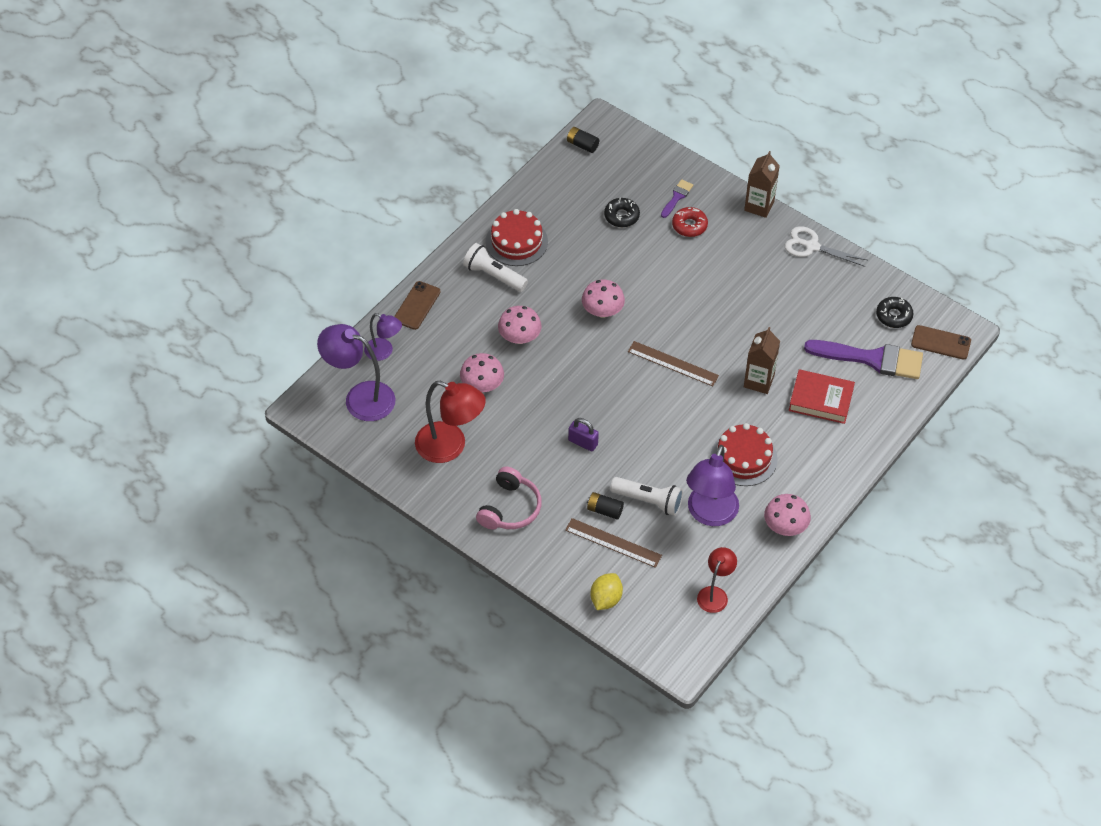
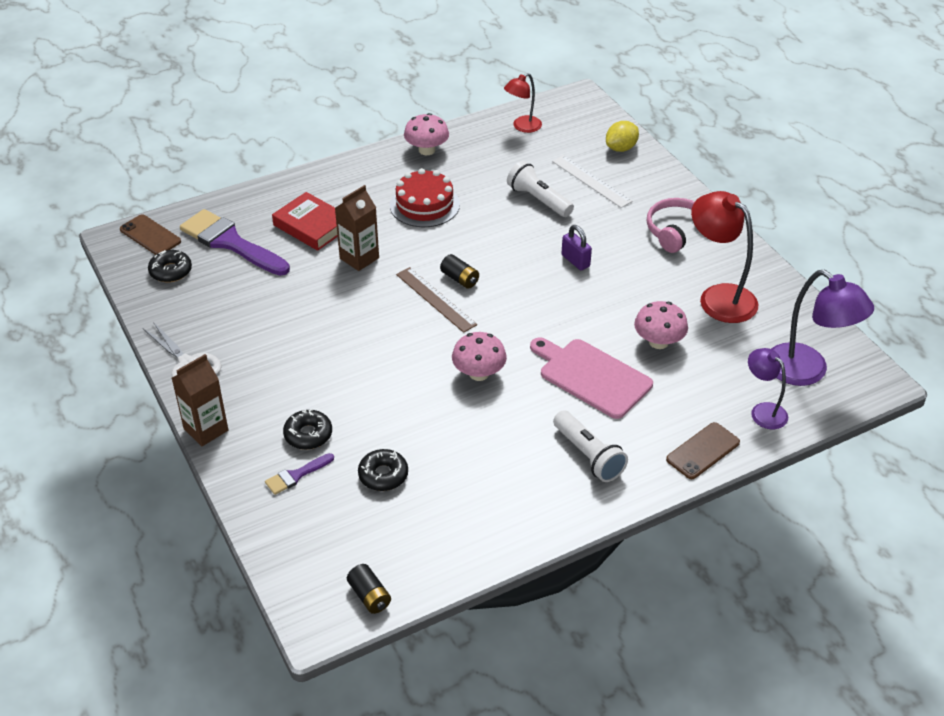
camera: 155 degrees left, 10 degrees down
(516, 241) = (538, 488): red cake -> none
(519, 337) = (591, 376): pink mushroom -> pink cutting board
(604, 510) = (585, 205): black battery -> black battery (460, 279)
(613, 543) = (591, 181): brown ruler -> white ruler
(689, 225) = (308, 435): red donut -> black donut
(709, 514) = (488, 175): purple lamp -> none

